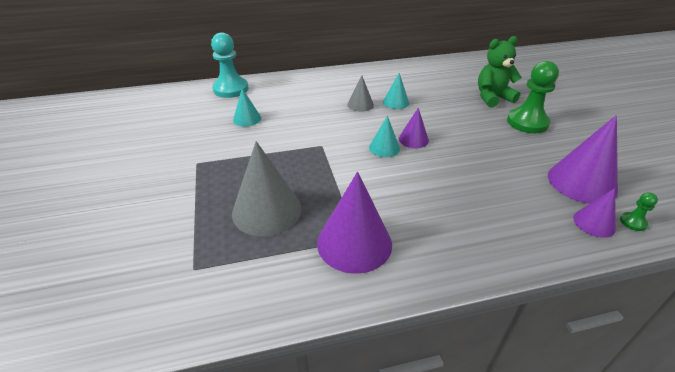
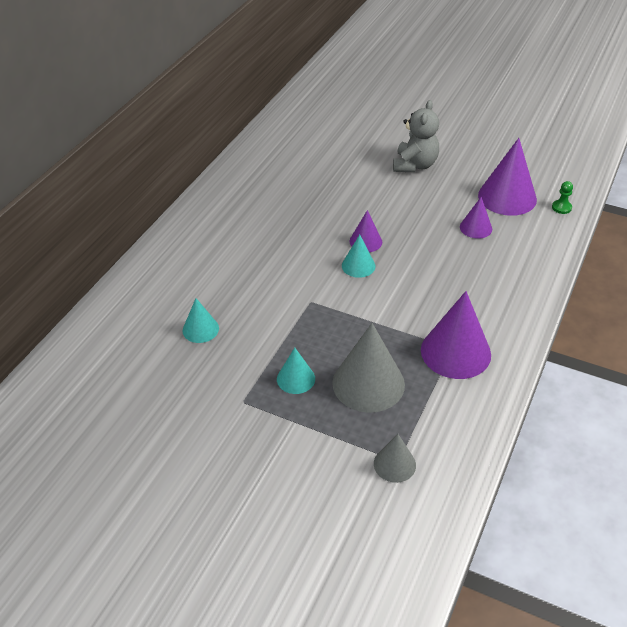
camera: 50 degrees left, 5 degrees up
(231, 89) = (116, 313): turquoise pawn -> none
(360, 105) = (271, 238): grey cone -> grey cone (394, 464)
(396, 102) = (295, 214): turquoise cone -> turquoise cone (296, 378)
(492, 98) = (359, 155): green teddy bear -> none
(527, 122) = (414, 165): green pawn -> grey teddy bear
(594, 223) = (546, 224): purple cone -> purple cone (476, 228)

